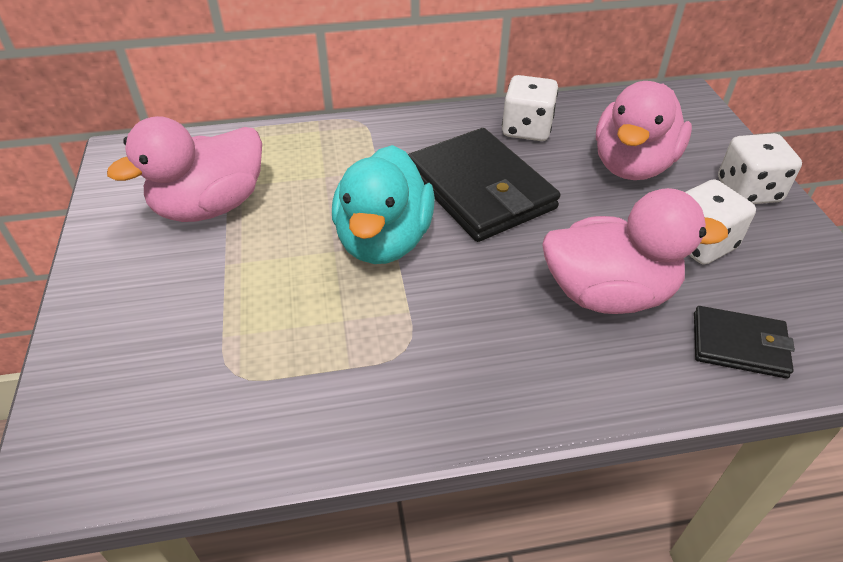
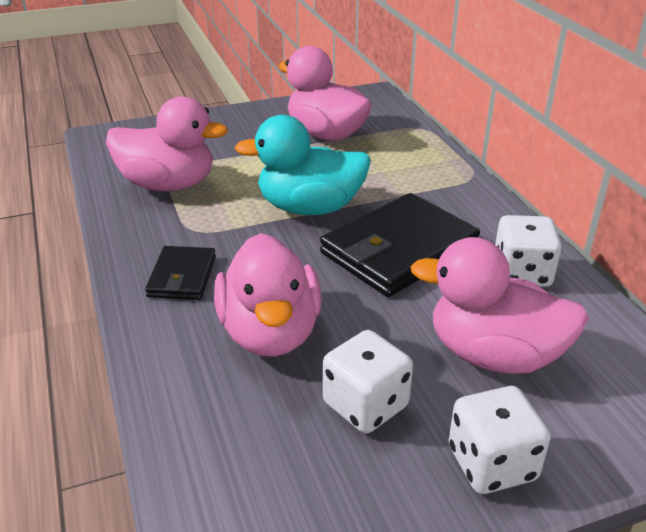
camera: 80 degrees right, 10 degrees down
(275, 376) = (168, 184): none -> pink duck
(739, 345) = (212, 423): black wallet -> black wallet (182, 276)

